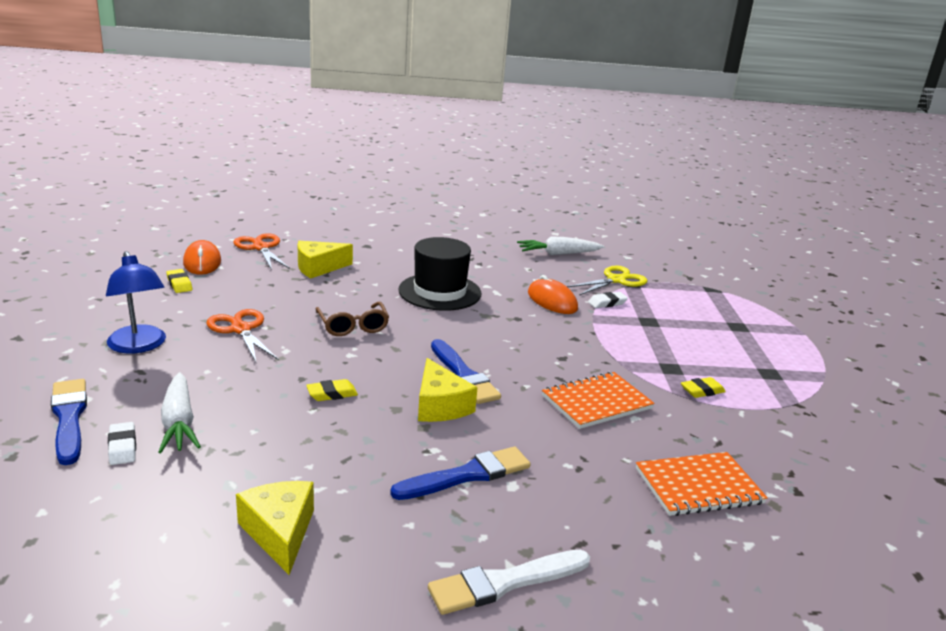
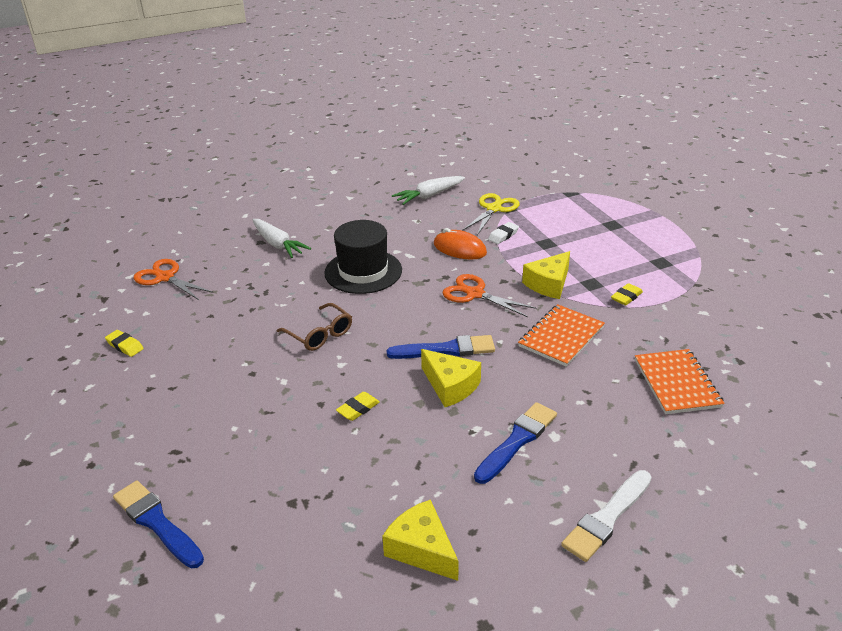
camera: 20 degrees left, 10 degrees up
(122, 447) = (230, 530): white eraser -> none
(139, 346) = (150, 426): blue lamp -> none
(178, 423) = (256, 488): white carrot -> white carrot (278, 244)
(202, 262) = (124, 313): orange mouse -> none
(241, 329) = (226, 374): orange scissors -> orange scissors (475, 294)
(318, 267) = (238, 282): yellow cheese -> yellow cheese (549, 284)
(463, 375) = (446, 349): blue brush -> blue brush turned 45 degrees counterclockwise
(698, 486) = (676, 383): orange notebook -> orange notebook turned 60 degrees counterclockwise

